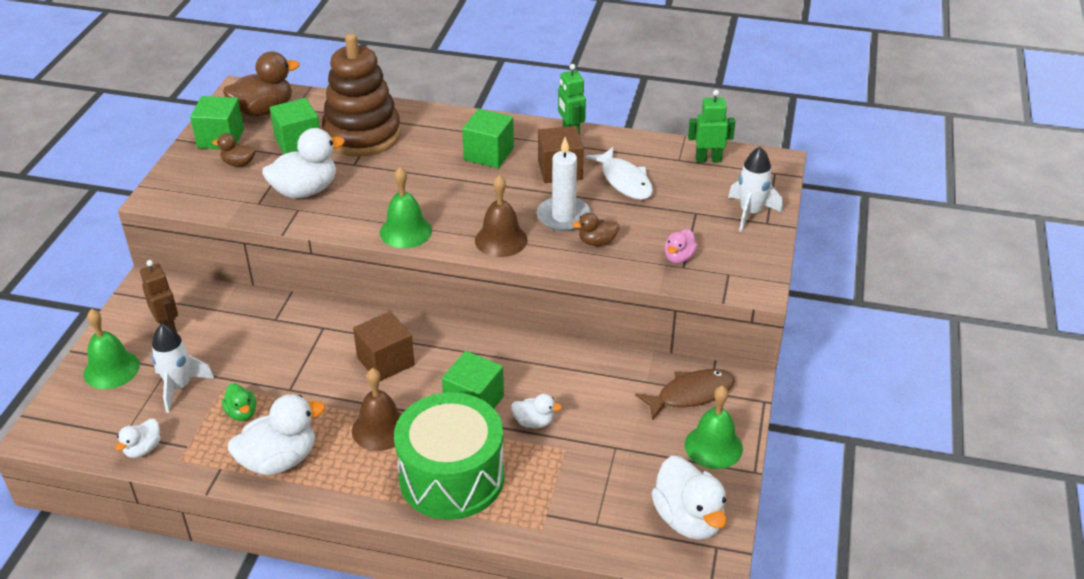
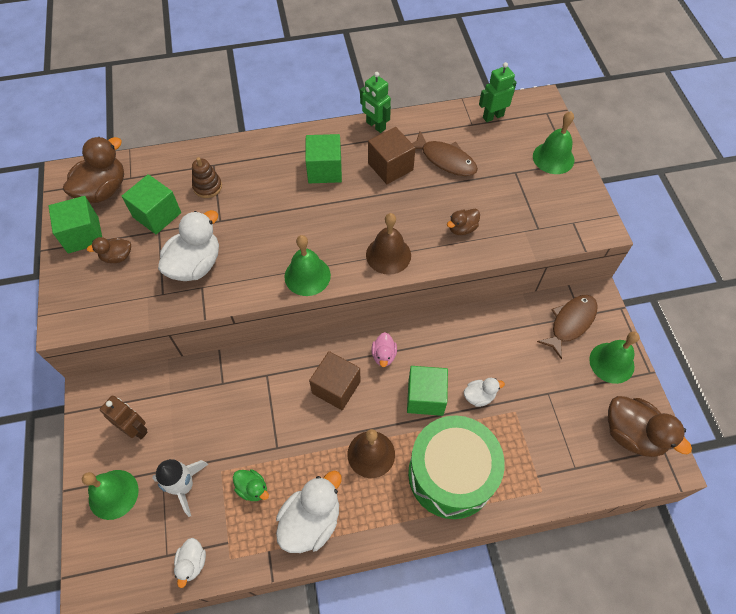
camera: 25 degrees left, 20 degrees up
(362, 135) = (207, 187): brown stacking toy -> brown stacking toy, size x0.41
(563, 216) = (422, 213): white candle -> none
(624, 181) = (445, 160): white fish -> brown fish
(679, 257) = (530, 220): pink duck -> pink duck (384, 355)
(688, 519) = (632, 434): white duck -> brown duck
(750, 213) = (553, 158): white rocket -> green bell

